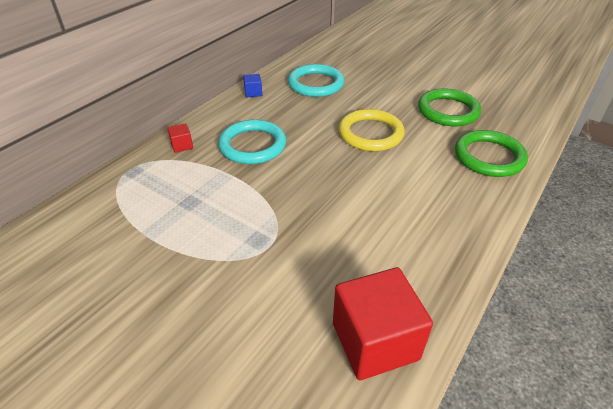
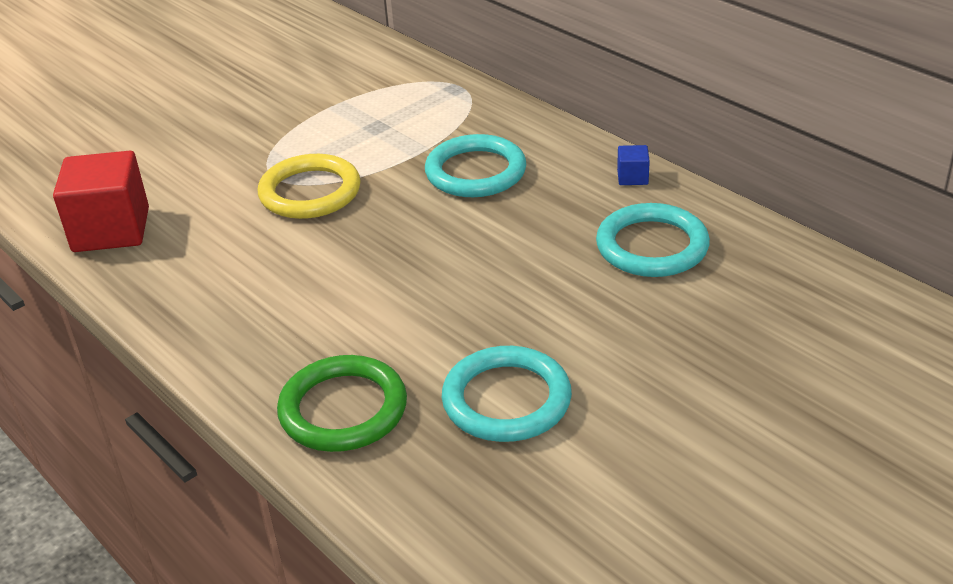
camera: 105 degrees right, 5 degrees down
(182, 145) = (497, 118): red cube -> none
(370, 133) = (464, 286): yellow ring -> yellow ring (310, 192)
(448, 111) = (506, 400): green ring -> turquoise ring

